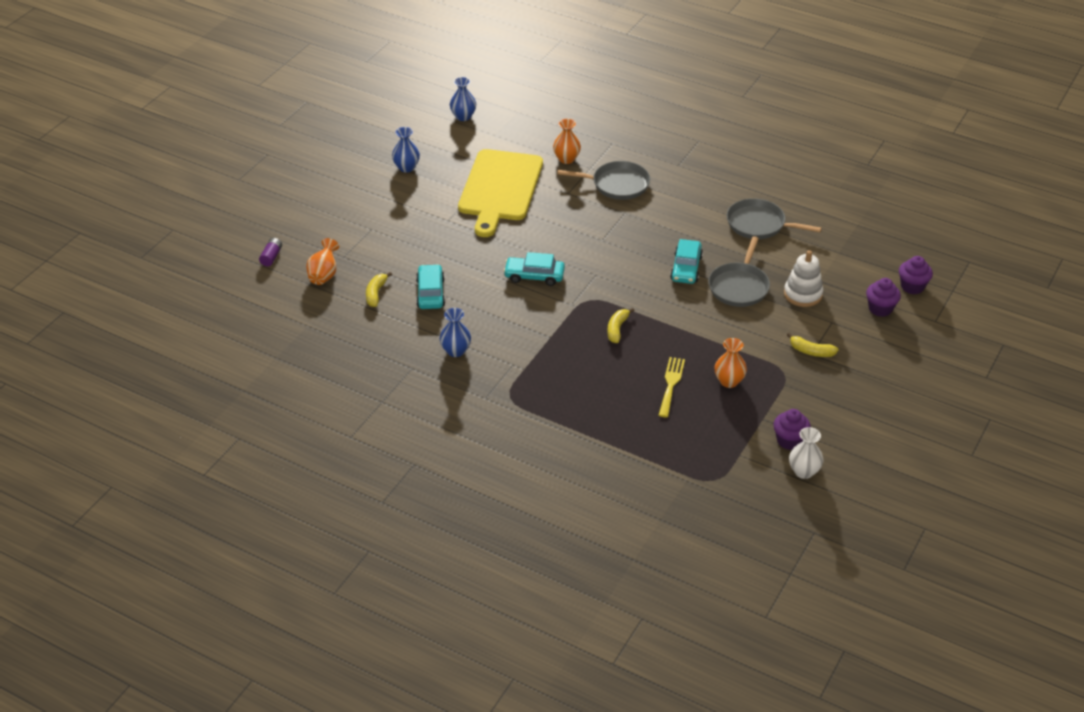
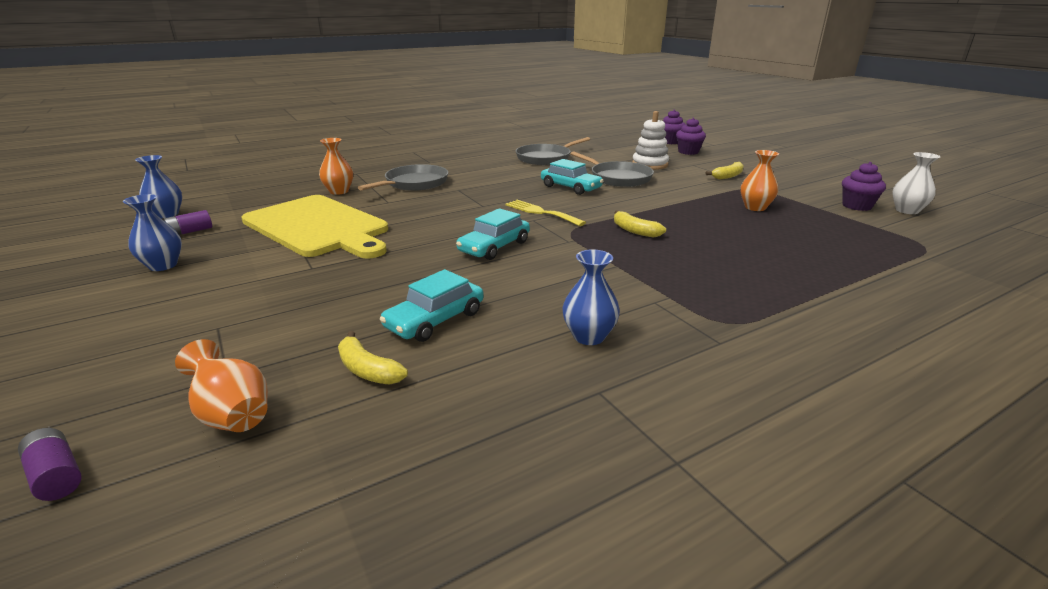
camera: 60 degrees left, 15 degrees down
(430, 293) = (435, 320): turquoise car -> turquoise car turned 75 degrees counterclockwise
(450, 144) = (190, 231): none -> purple battery
(671, 384) = (747, 229): yellow fork -> yellow fork (541, 212)

